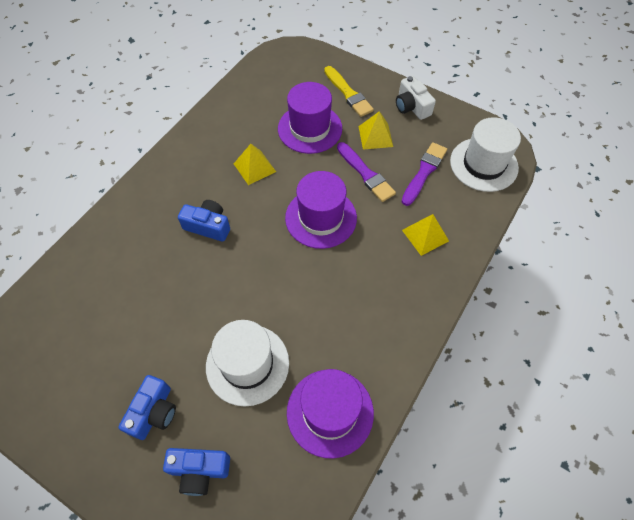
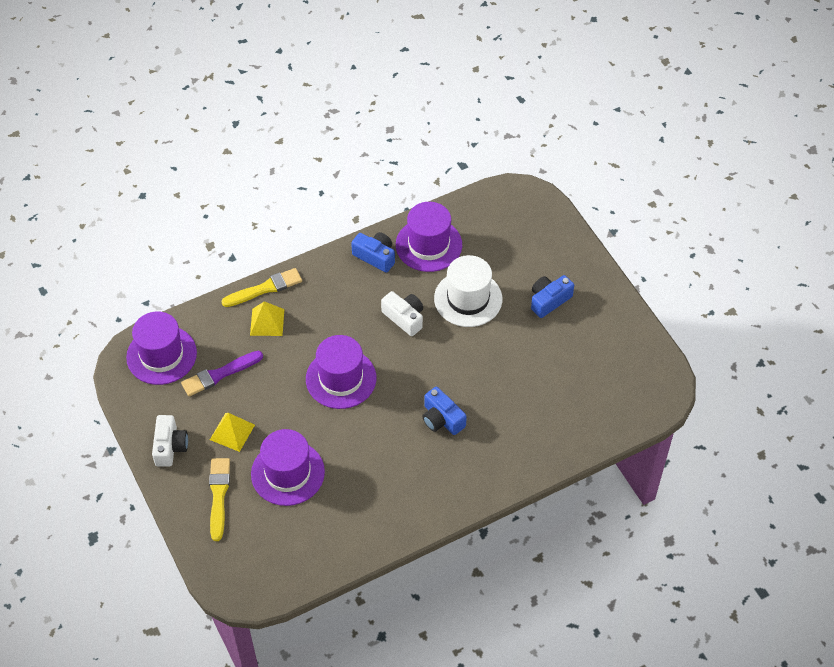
camera: 150 degrees left, 5 degrees down
(199, 470) = (533, 254): blue camera -> blue camera (375, 256)
(254, 167) = (368, 457): yellow pyramid -> none
(301, 306) = (404, 318): none -> white camera
(366, 174) = (272, 398): purple brush -> none
(455, 266) = (265, 288): none -> yellow brush
(483, 164) = (161, 355): white hat -> purple hat

